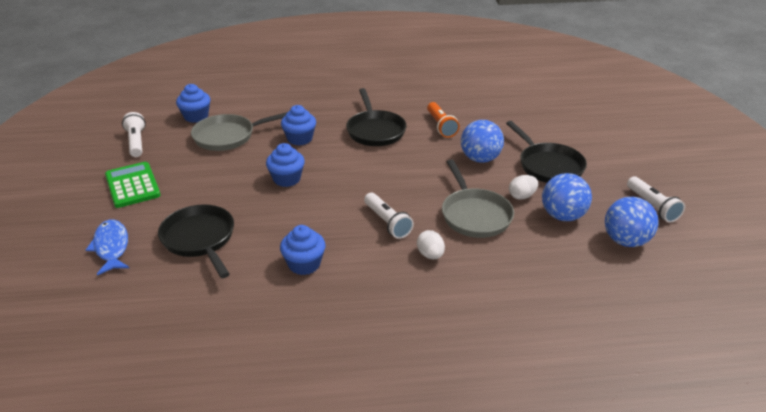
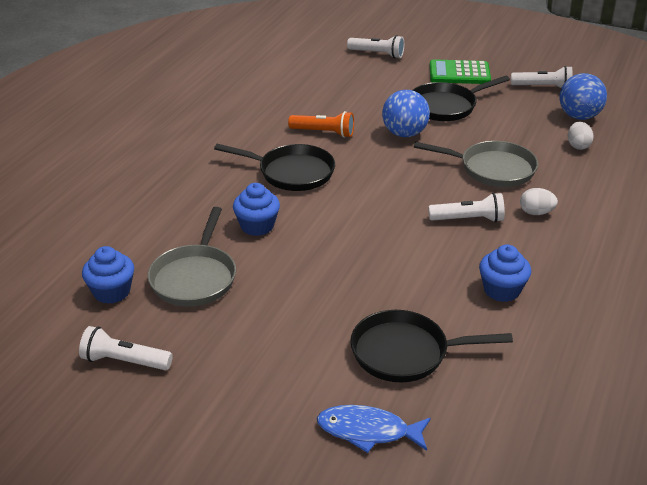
camera: 60 degrees left, 0 degrees up
(132, 185) = (238, 386): green calculator -> green calculator (459, 73)
(287, 179) = (335, 258): blue cupcake -> none
(522, 196) = (483, 136): white egg -> white egg (578, 146)
(548, 165) = (446, 106): black pan -> black pan turned 150 degrees clockwise
(562, 216) = (526, 129): blue ball -> none
(588, 111) = (377, 54): none -> white flashlight

